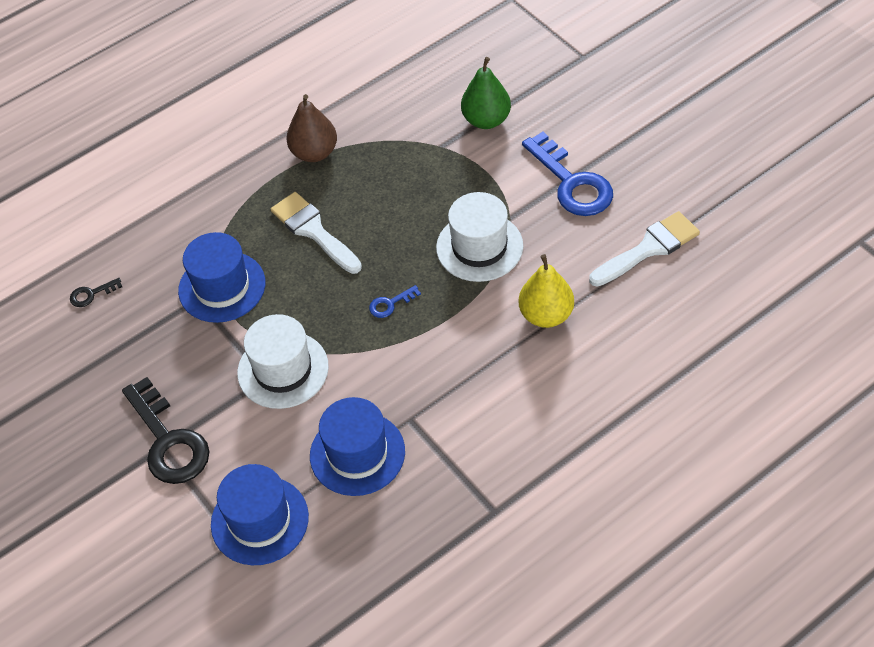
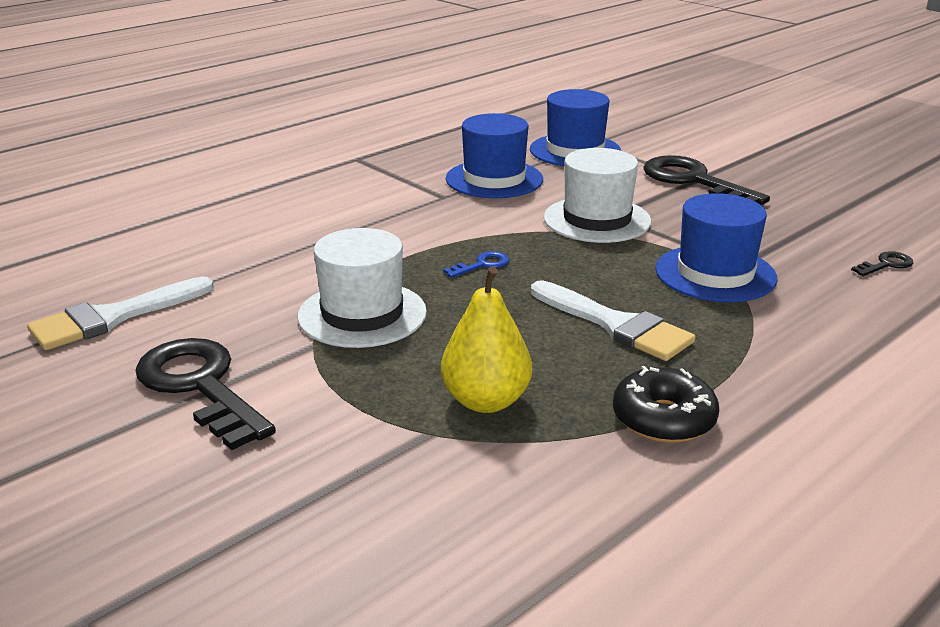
camera: 170 degrees right, 25 degrees down
(314, 153) = (663, 419): brown pear -> black donut
(486, 120) = (339, 477): green pear -> none
(546, 315) = (279, 261): yellow pear -> yellow pear (486, 401)
(572, 183) = (200, 386): blue key -> black key

